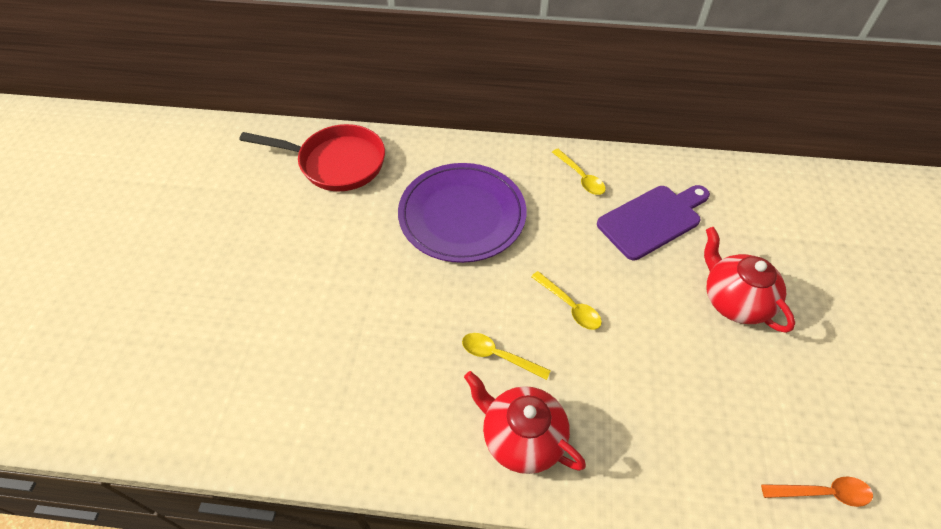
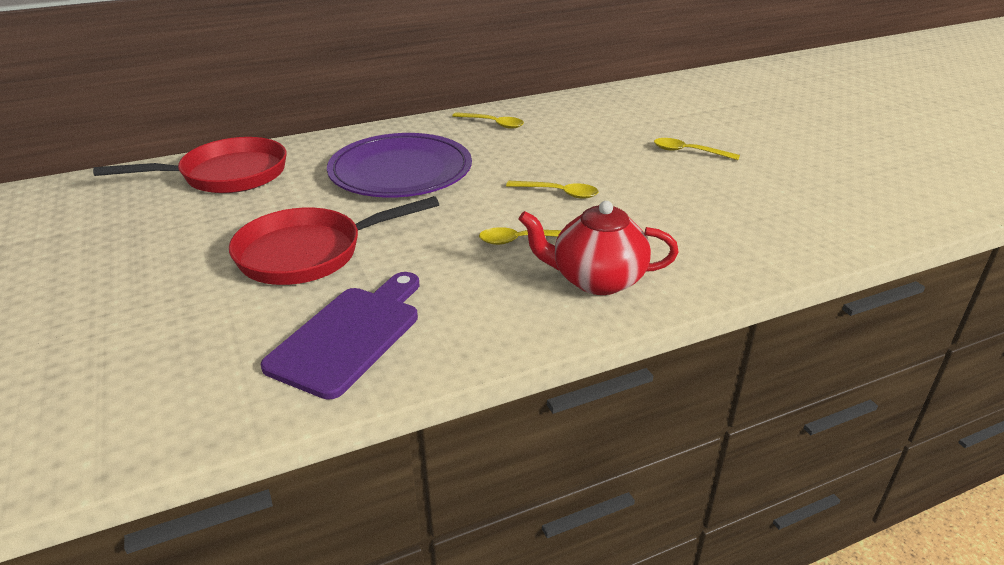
camera: 30 degrees left, 20 degrees down
(337, 291) = (309, 253): none -> red pan
(653, 220) = (579, 130): purple cutting board -> purple cutting board (350, 335)
(734, 300) = (688, 152): red teapot -> yellow spoon
(823, 493) = (859, 223): orange spoon -> none

